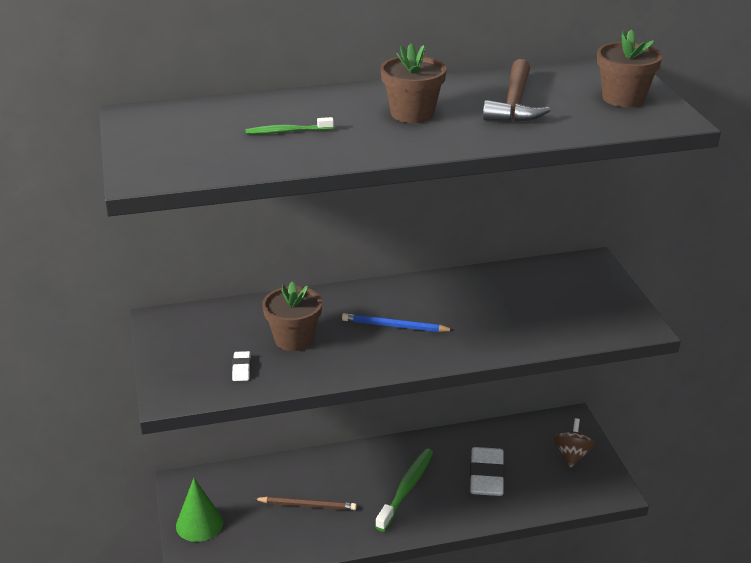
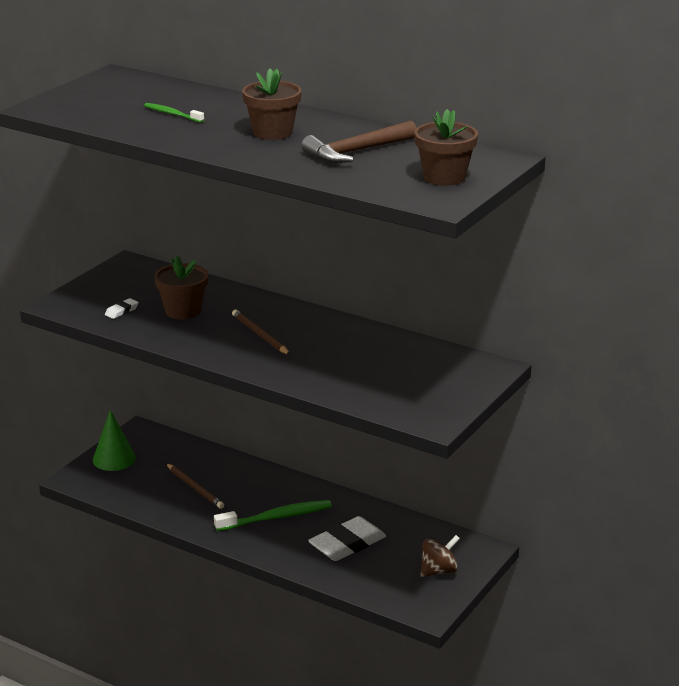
camera: 45 degrees right, 5 degrees down
(395, 326) = (260, 335): blue pencil -> brown pencil

